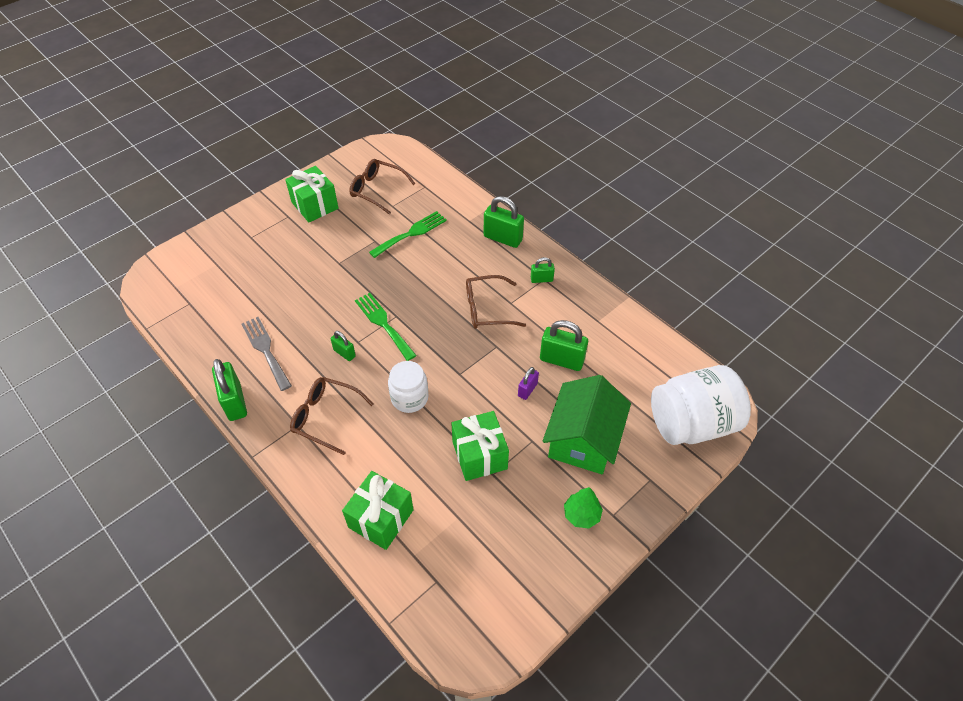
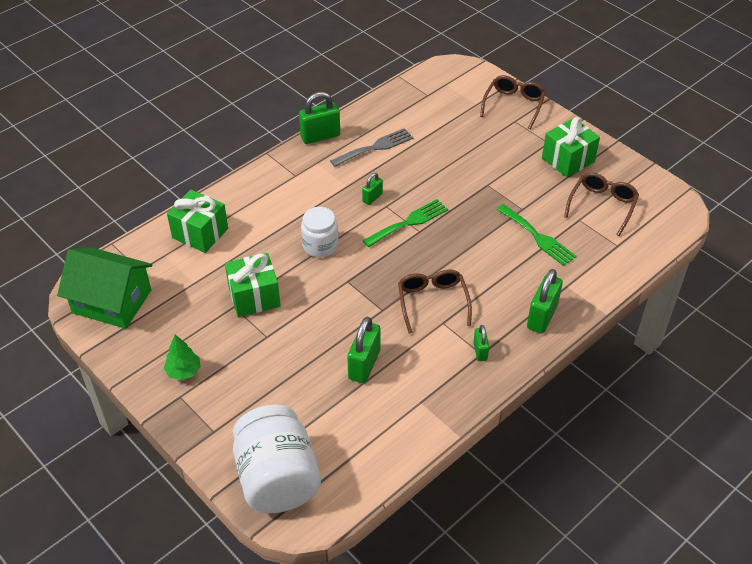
camera: 90 degrees right, 5 degrees down
(326, 417) = (302, 192): brown glasses -> brown glasses (513, 105)
(527, 390) = (326, 334): purple padlock -> none
(583, 439) = (265, 378): green house -> green house (112, 301)

